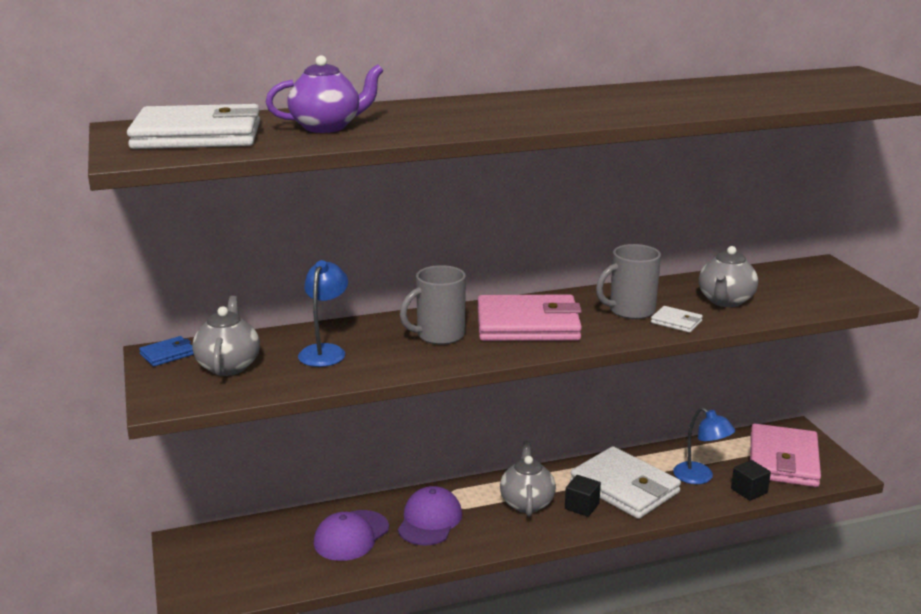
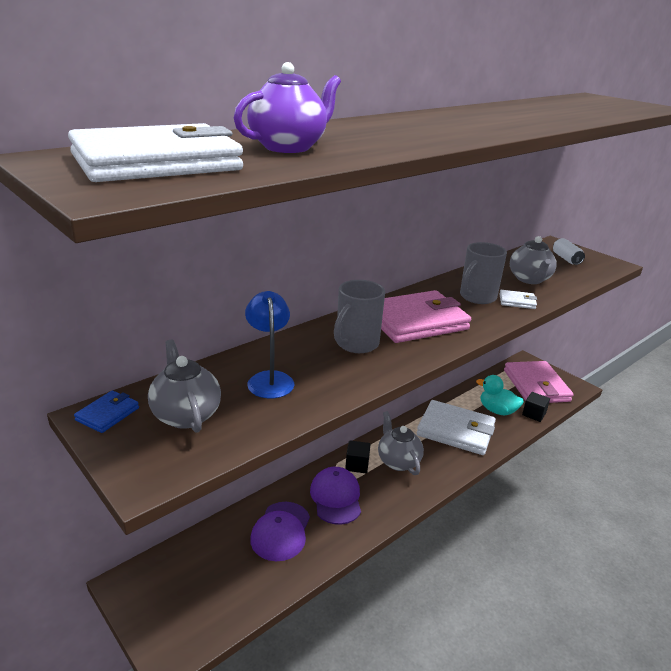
camera: 25 degrees left, 5 degrees up
(582, 506) = (438, 454): black cube -> black cube (357, 465)
(700, 477) = (497, 411): blue lamp -> turquoise duck
(811, 284) = (566, 259): none -> white can

